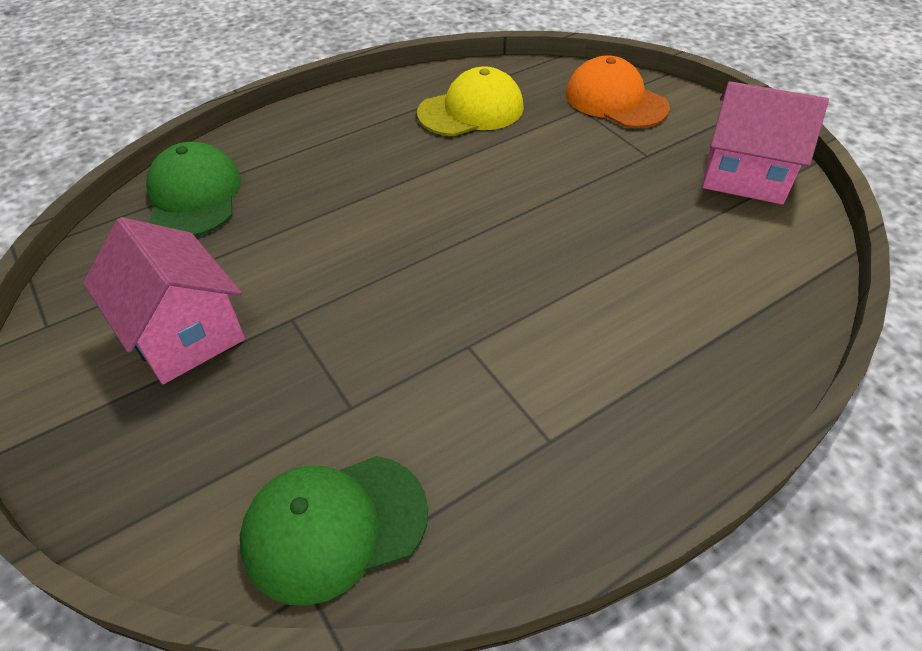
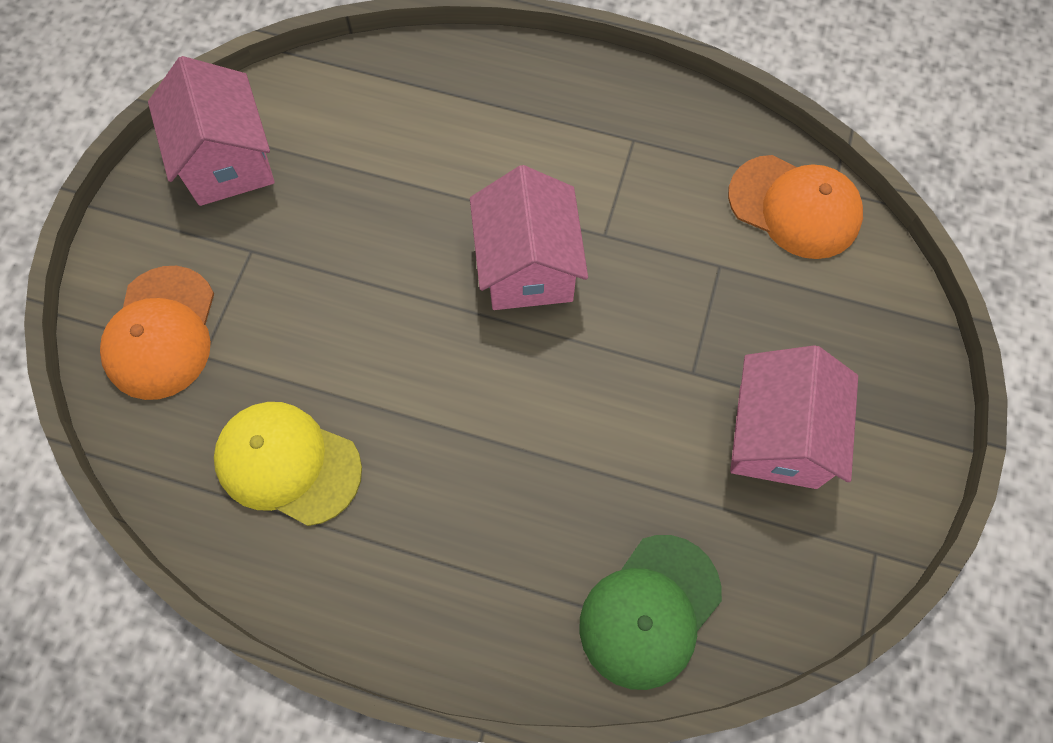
camera: 130 degrees left, 20 degrees up
(334, 526) = (794, 207): green cap -> orange cap
(489, 279) = (527, 266): none -> pink house

